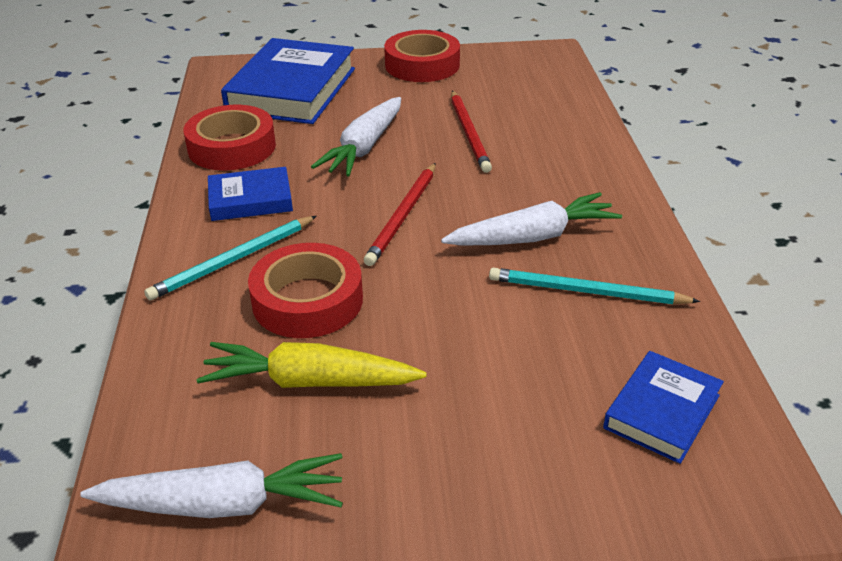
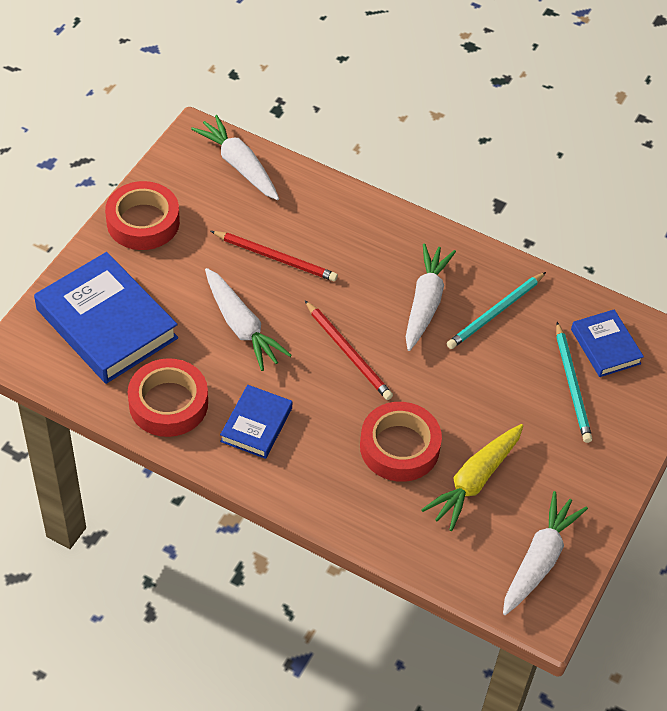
camera: 60 degrees left, 15 degrees up
(233, 260) = (325, 466): turquoise pencil -> turquoise pencil (572, 385)
(548, 79) = (239, 165): none -> white carrot

